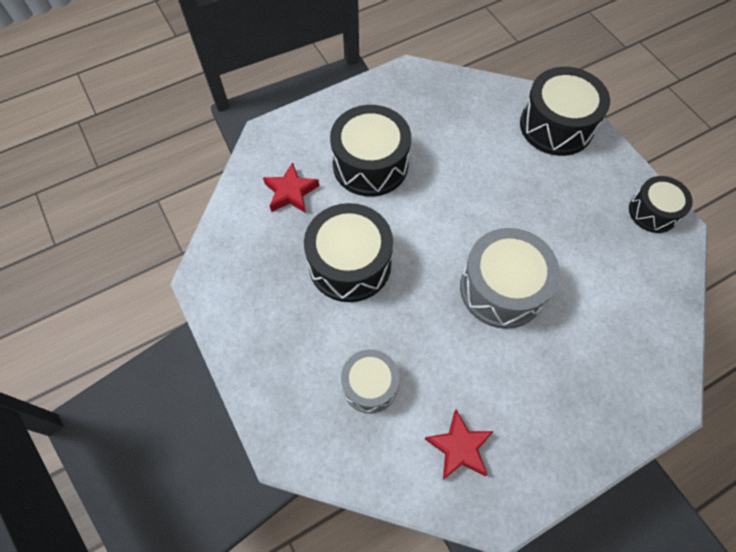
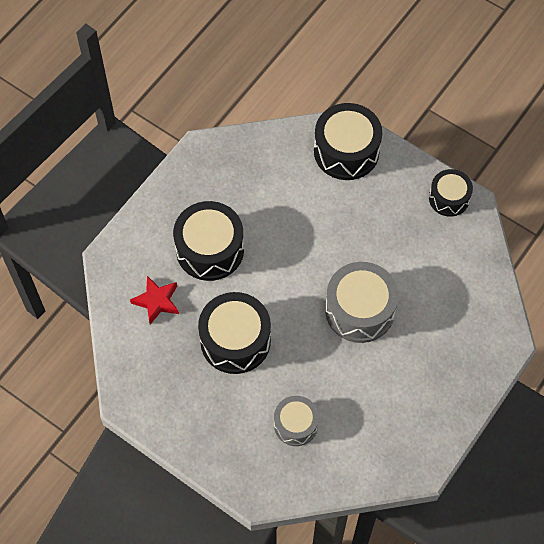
camera: 25 degrees left, 0 degrees up
(459, 447) = (378, 439): red star -> none

